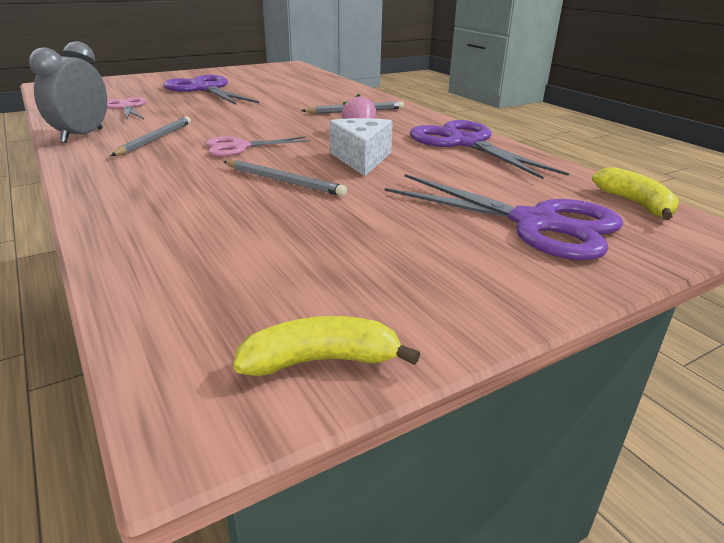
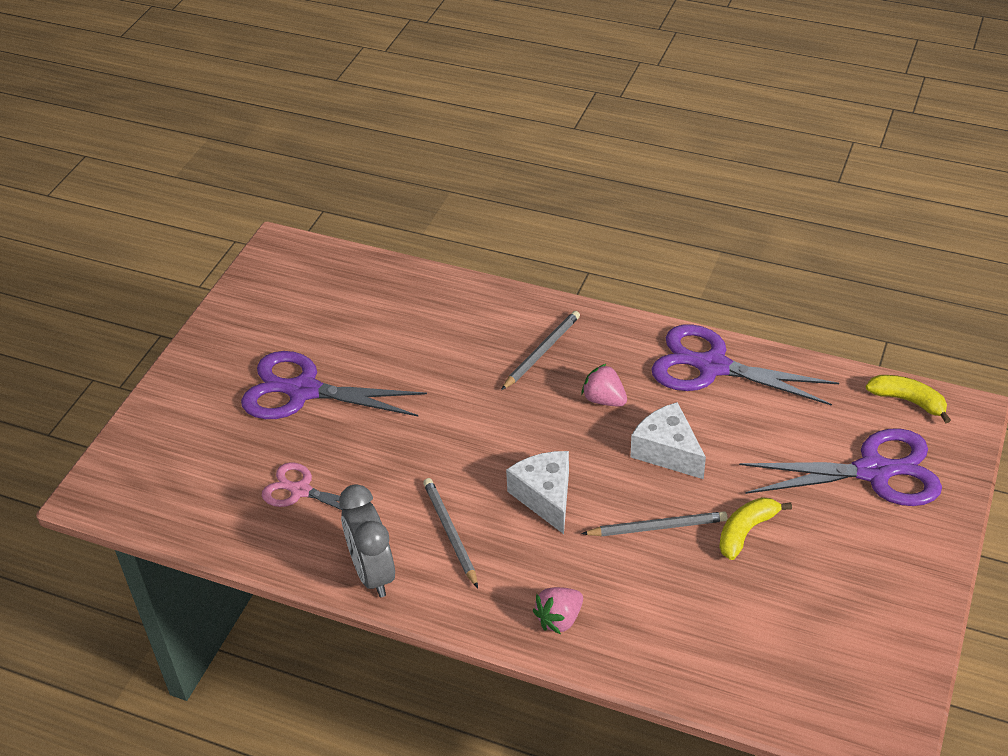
camera: 35 degrees left, 15 degrees up
(123, 188) = (559, 619): none -> pink strawberry
(240, 147) = (545, 497): pink scissors -> white cheese
(321, 360) = (895, 674): yellow banana -> yellow banana (746, 531)

